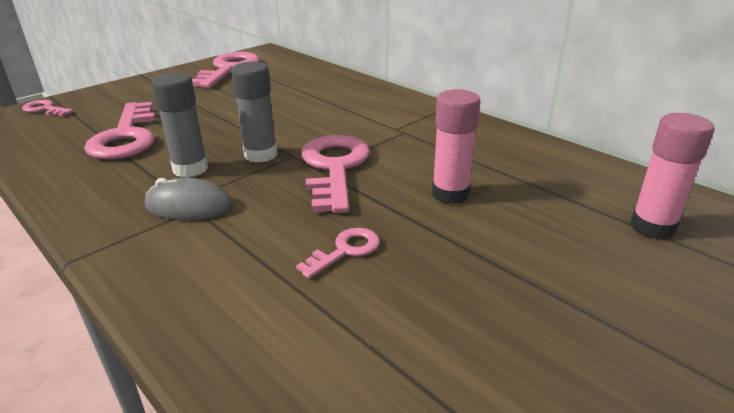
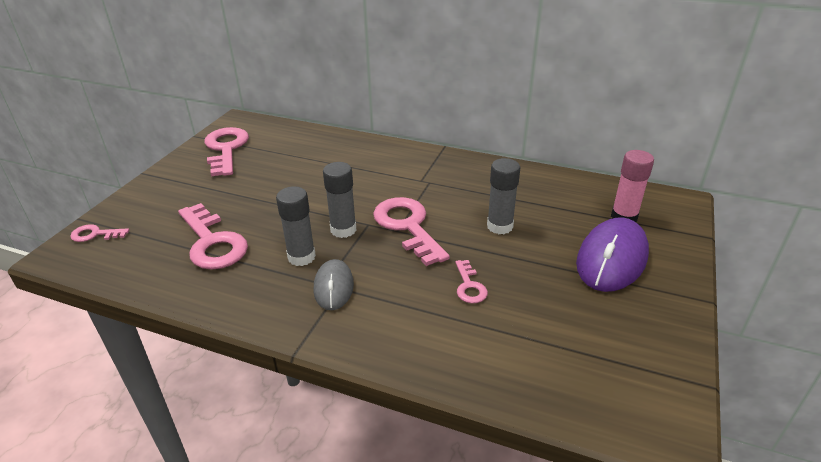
camera: 25 degrees left, 5 degrees up
(188, 206) = (334, 287): grey mouse -> grey mouse turned 75 degrees counterclockwise
(345, 250) = (469, 286): pink key -> pink key turned 150 degrees clockwise
(450, 194) = (499, 226): pink glue stick -> grey glue stick
(591, 276) = (612, 259): none -> purple mouse

